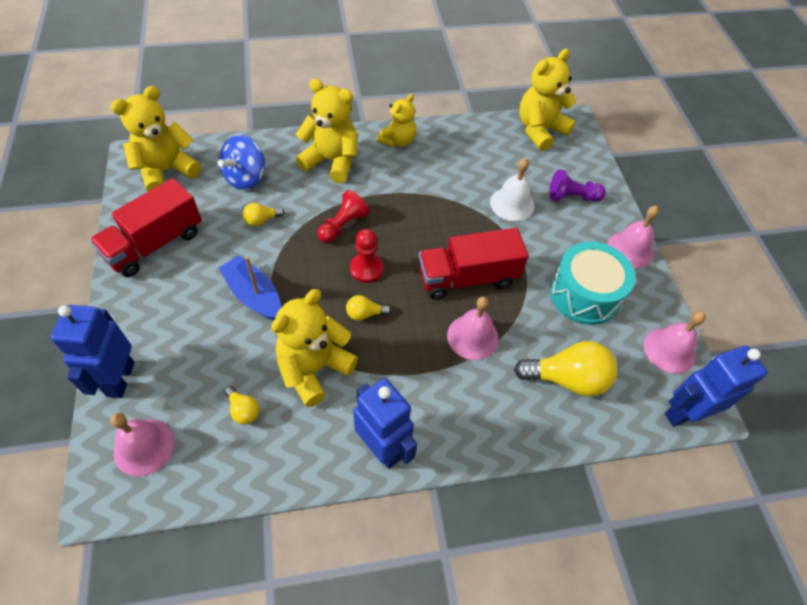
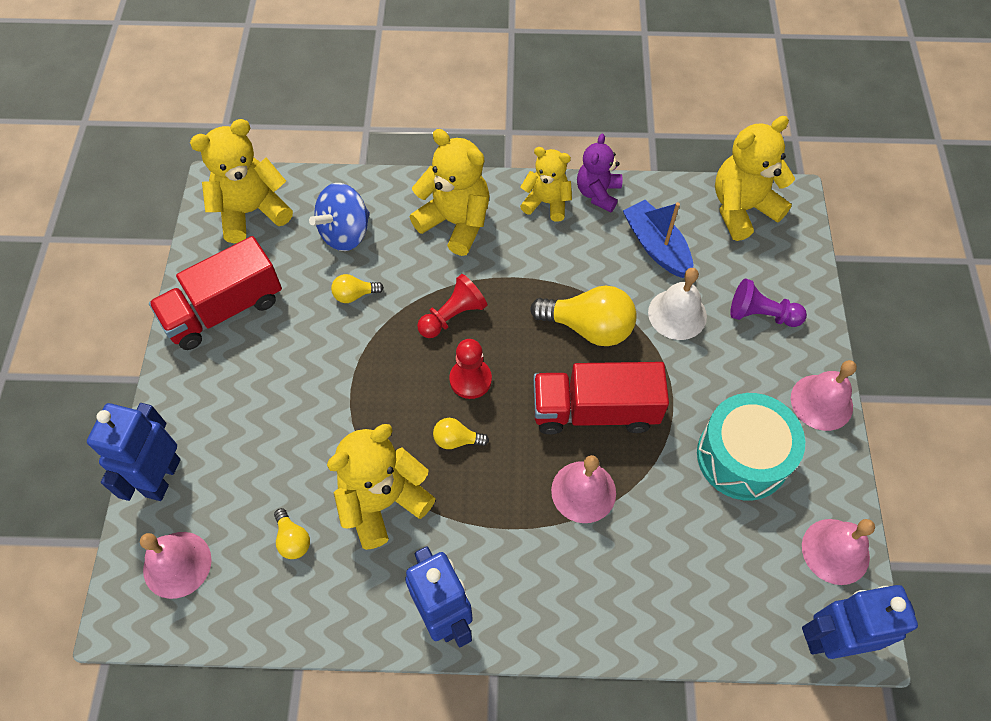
camera: 15 degrees right, 5 degrees up
(254, 295) = (329, 395): blue boat -> blue boat (656, 246)
(398, 141) = (546, 203): yellow teddy bear -> yellow teddy bear turned 120 degrees counterclockwise
(434, 131) = (598, 193): none -> purple teddy bear
(567, 379) = (690, 567): yellow light bulb -> yellow light bulb (588, 327)

